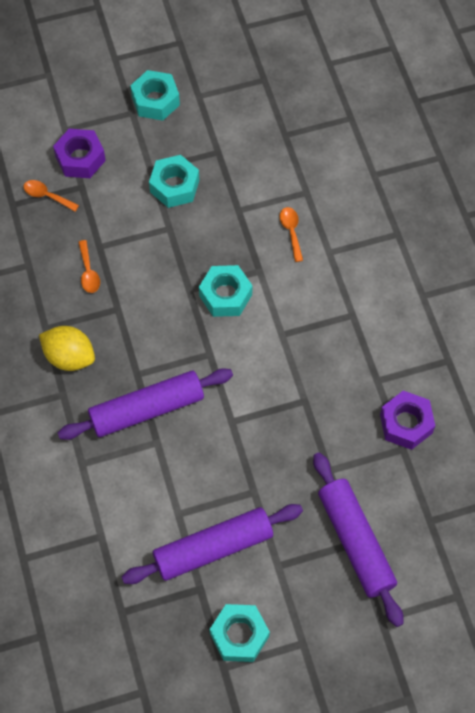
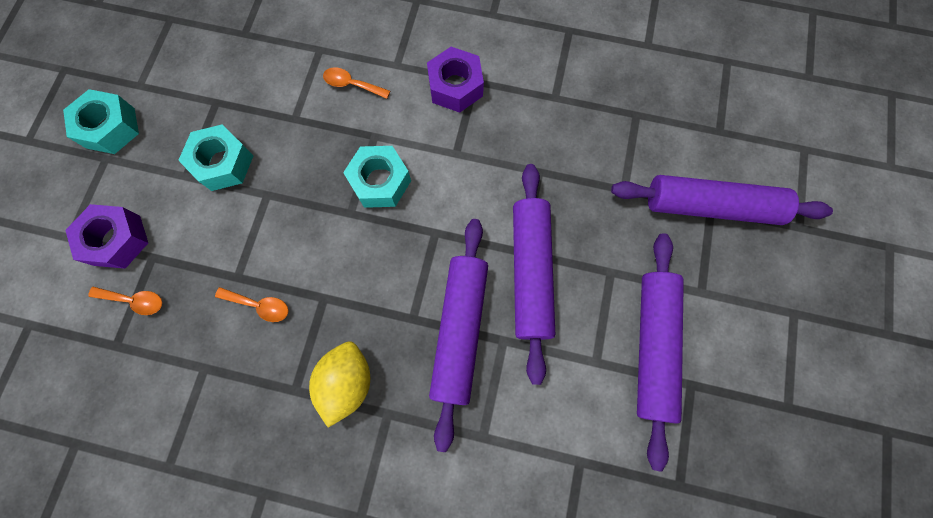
camera: 60 degrees left, 10 degrees up
(47, 196) = (134, 300): orange spoon -> orange spoon turned 135 degrees counterclockwise
(69, 357) = (347, 382): yellow lemon -> yellow lemon turned 45 degrees counterclockwise
(219, 435) = (531, 272): none -> purple rolling pin
(239, 635) = (760, 372): turquoise nut -> none
(406, 424) = (613, 98): purple nut -> purple nut (455, 86)

